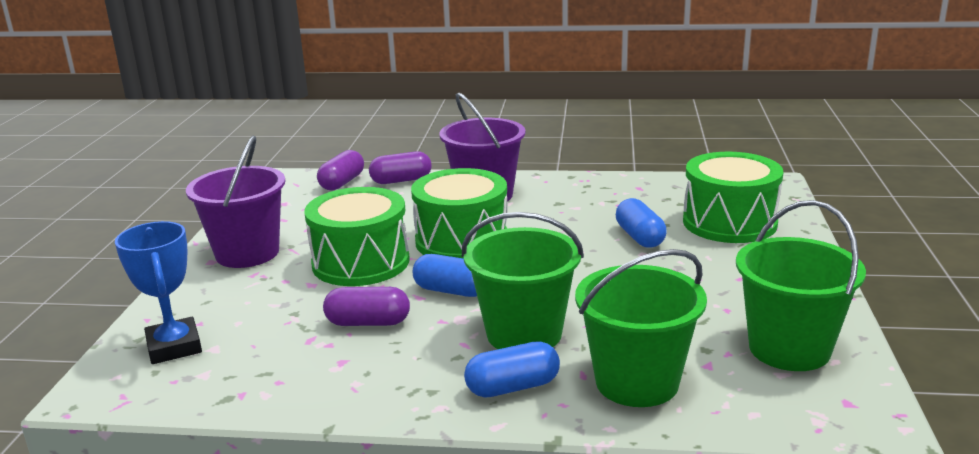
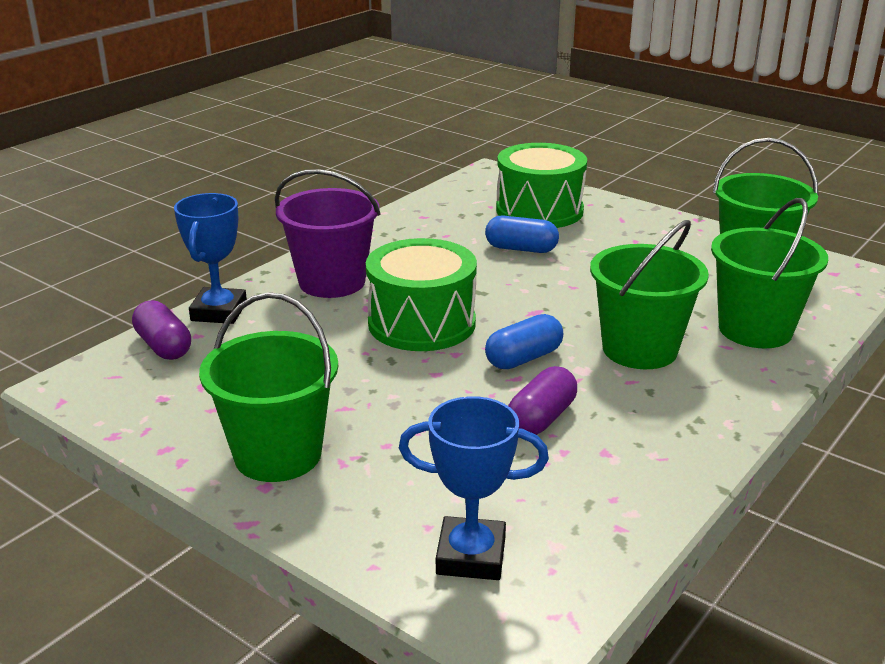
camera: 60 degrees left, 5 degrees up
(247, 253) = (278, 454): purple bucket -> green bucket
(361, 262) = (400, 388): green drum -> none
(401, 180) = (219, 312): purple capsule -> blue trophy
(513, 387) = (723, 380): blue capsule -> none

